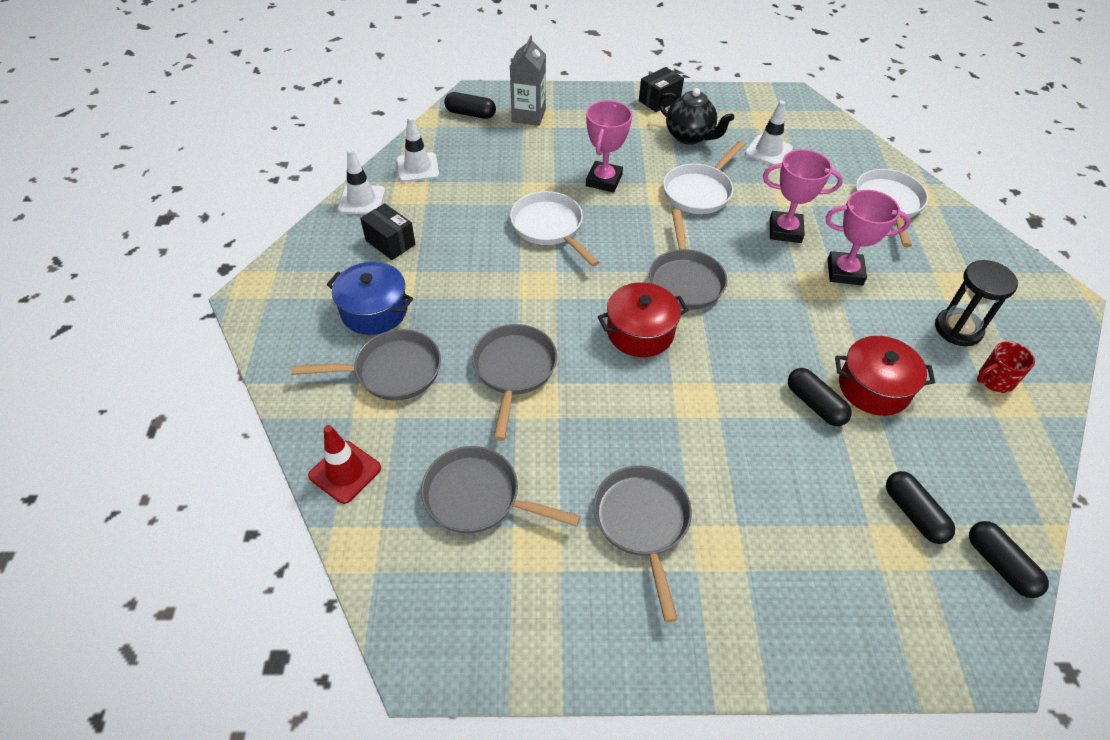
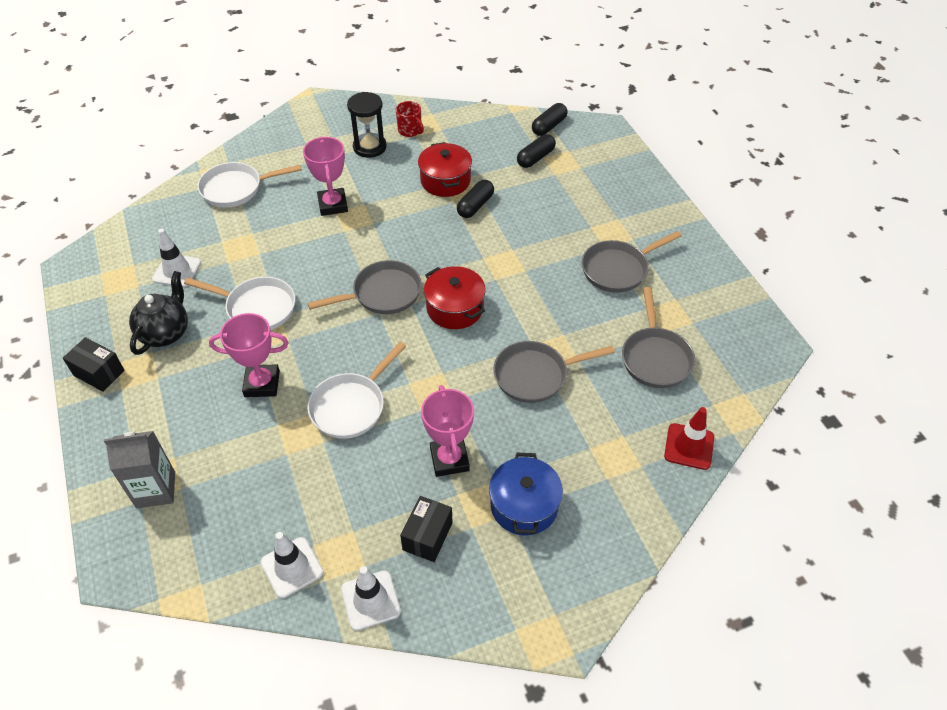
camera: 110 degrees left, 0 degrees up
(392, 371) = (582, 459): grey pan -> none
(470, 114) = (164, 555): black capsule -> none
(785, 231) = (294, 244): pink trophy -> pink trophy (449, 459)

